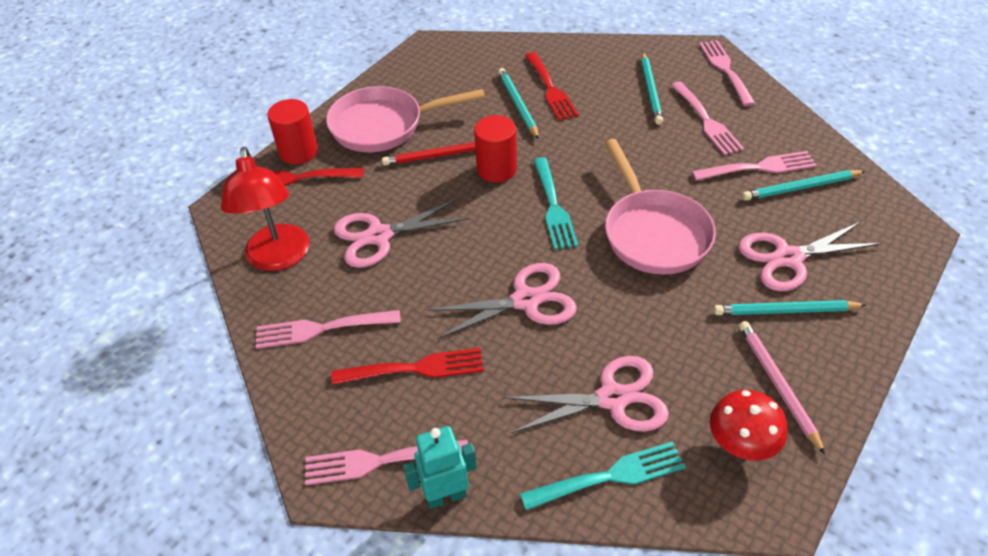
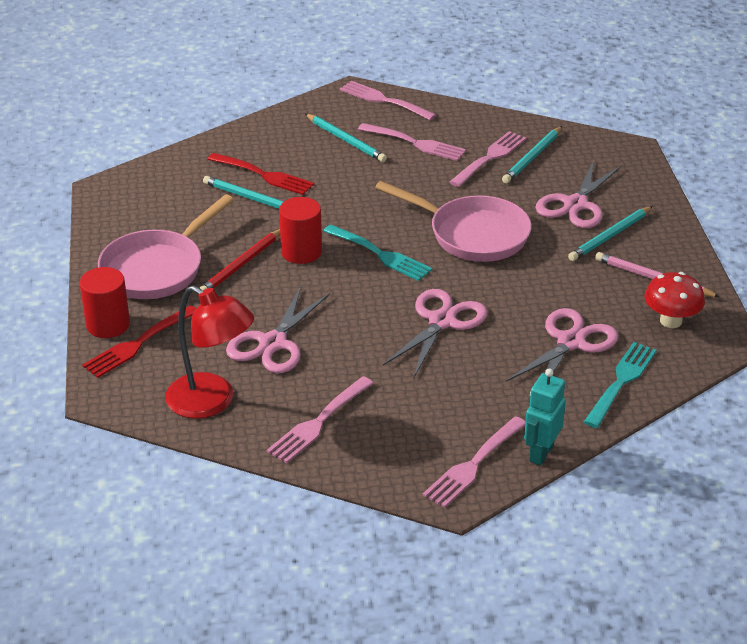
camera: 45 degrees left, 10 degrees down
(415, 368) = (422, 403): red fork -> none

